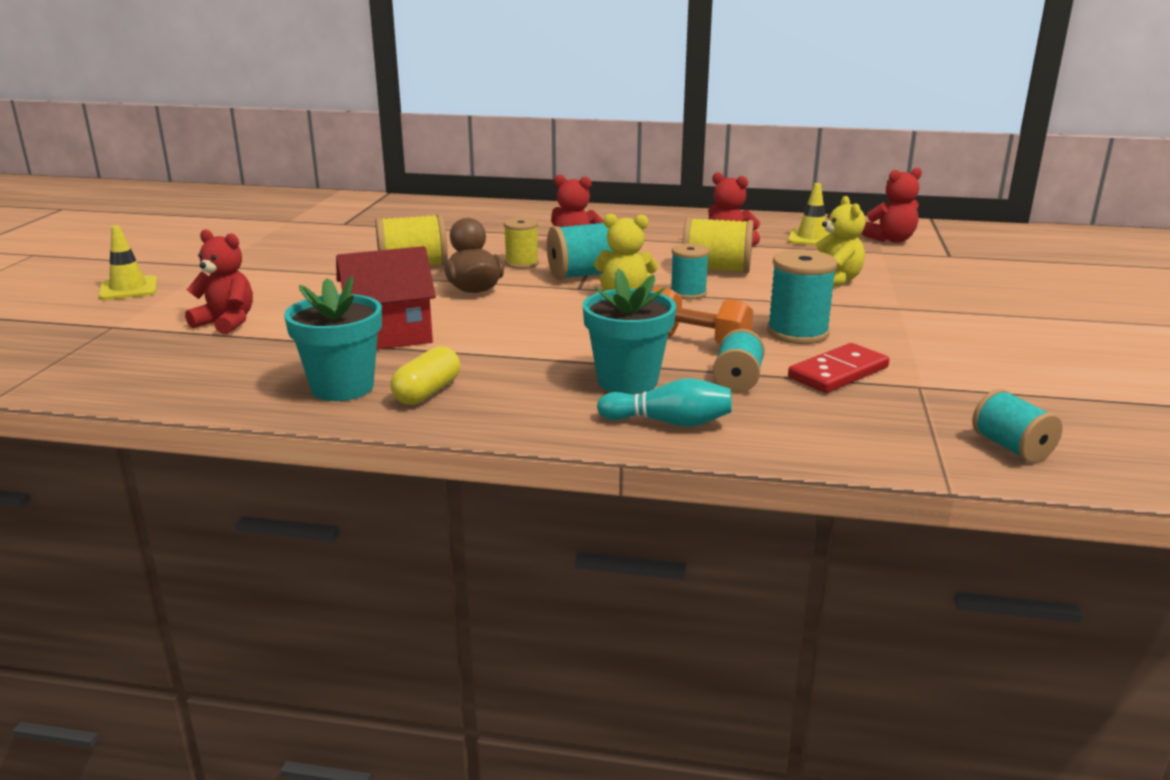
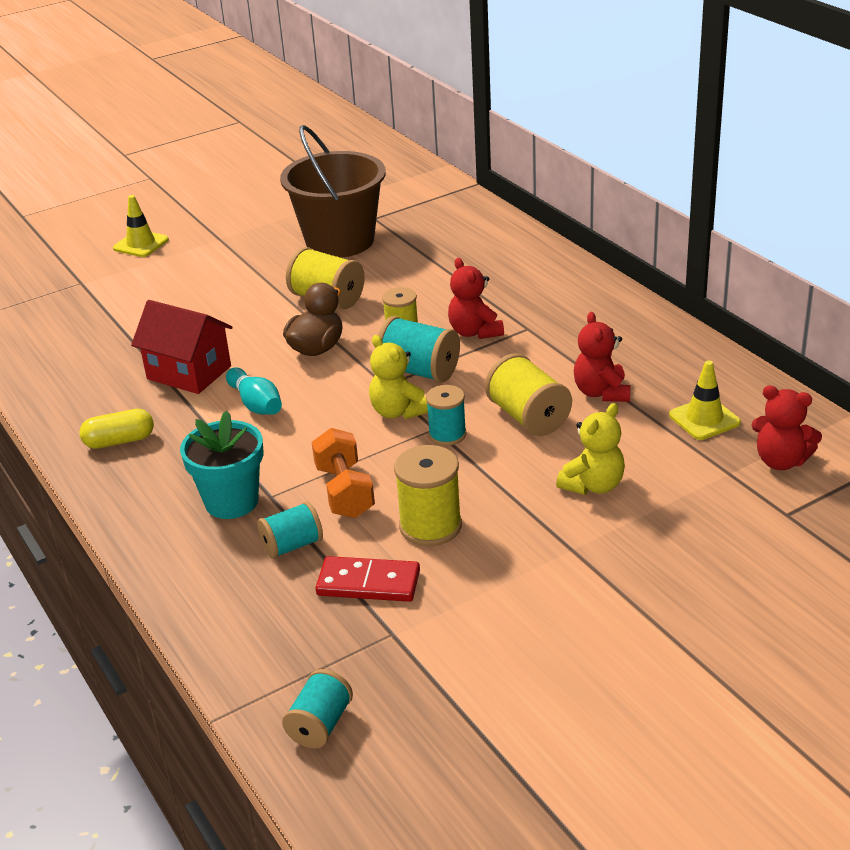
camera: 50 degrees right, 10 degrees up
(226, 323) = (133, 310): red teddy bear -> none
(342, 387) = (91, 409): turquoise flower pot -> none
(344, 239) = (340, 241): none -> brown bucket
(669, 422) = (183, 554): turquoise bowling pin -> turquoise bowling pin (256, 404)
(797, 333) = (430, 526): turquoise spool -> yellow spool

